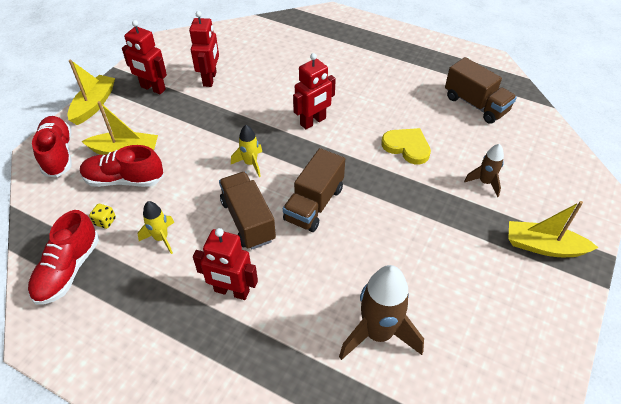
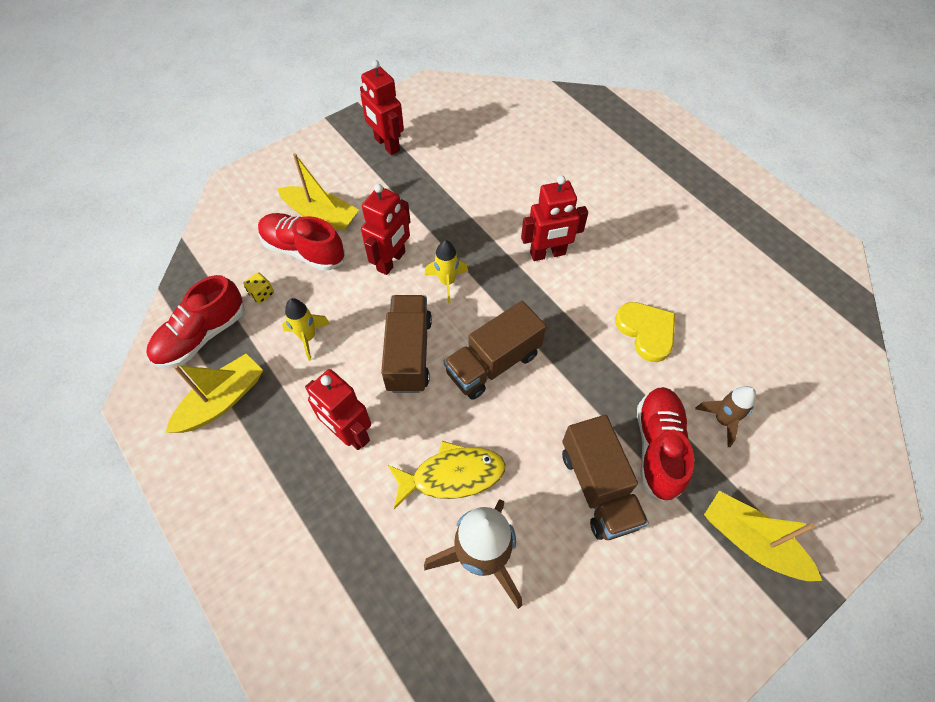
camera: 25 degrees right, 10 degrees up
(58, 154) = (252, 193): red shoe -> red shoe (658, 447)
(94, 105) = (315, 144): yellow boat -> yellow boat (222, 400)
(210, 79) = (456, 153): red robot -> red robot (391, 261)
(326, 288) = (452, 475): none -> yellow fish
(475, 104) = (772, 305): brown truck -> brown truck (598, 487)

